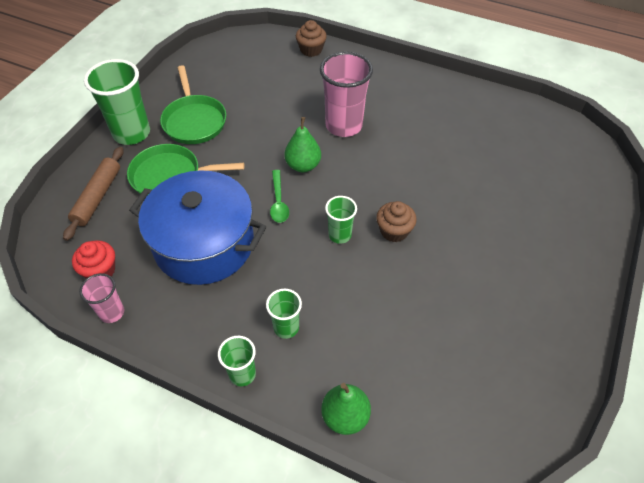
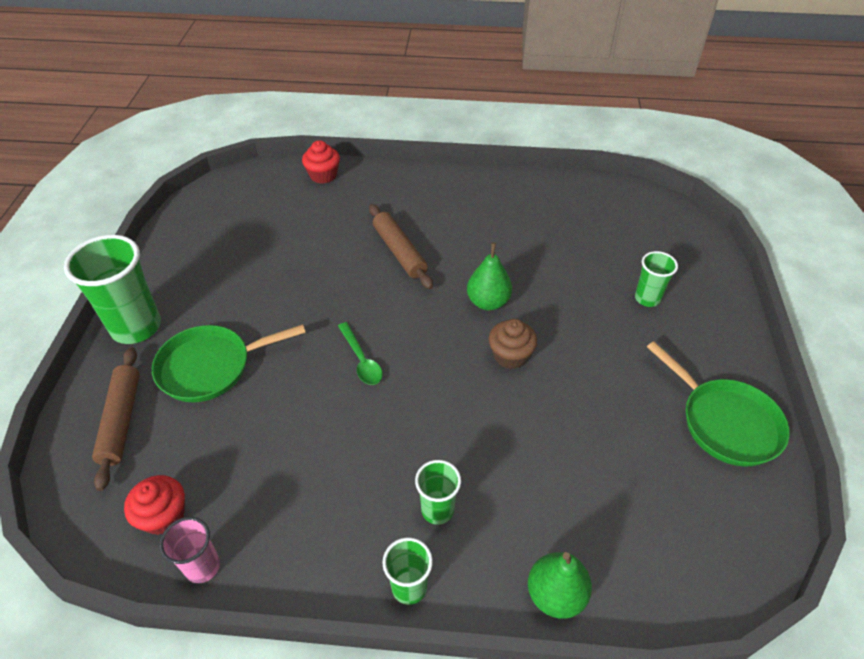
camera: 20 degrees left, 5 degrees down
(194, 121) = (213, 291): green pan -> green pan (725, 422)
(204, 244) = (290, 438): blue pot -> none
(303, 165) = (372, 309): green pear -> green pear (488, 302)
(311, 50) = (323, 175): brown cupcake -> red cupcake
(340, 235) = (451, 378): green cup -> green cup (647, 298)
(344, 126) = (399, 252): pink cup -> brown rolling pin

